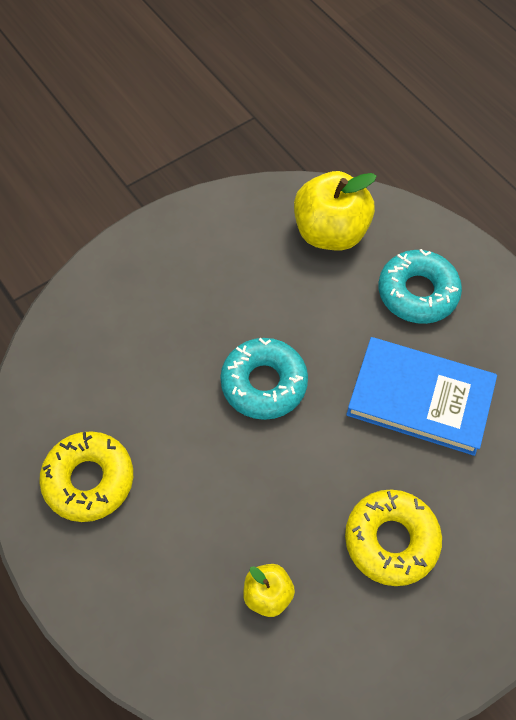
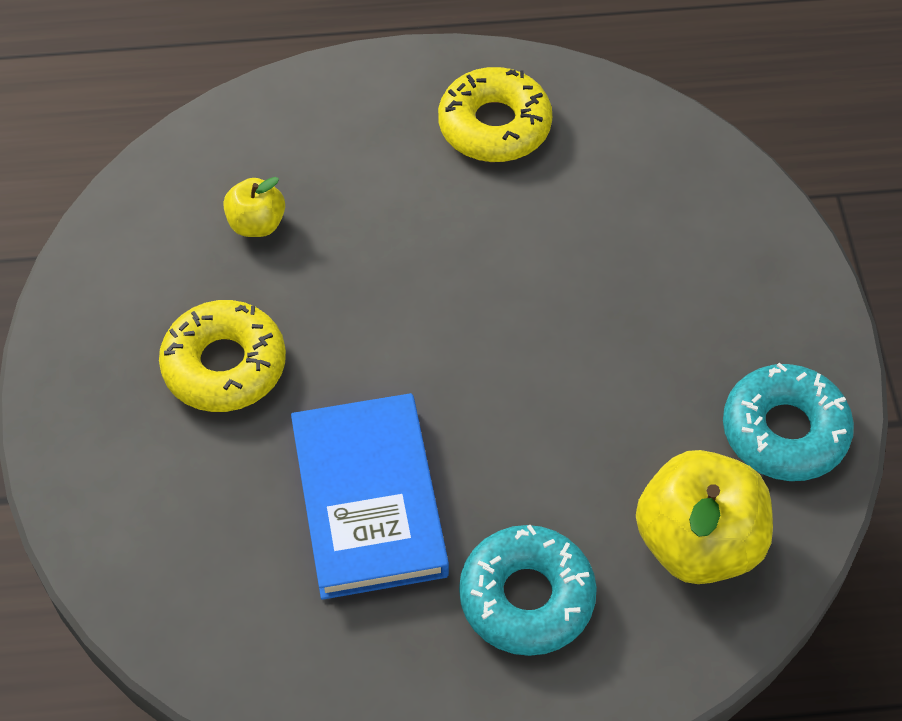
camera: 120 degrees right, 5 degrees down
(264, 383) = (505, 340): turquoise donut -> turquoise donut (784, 431)
(420, 398) = (369, 500): blue book -> blue book turned 60 degrees counterclockwise

